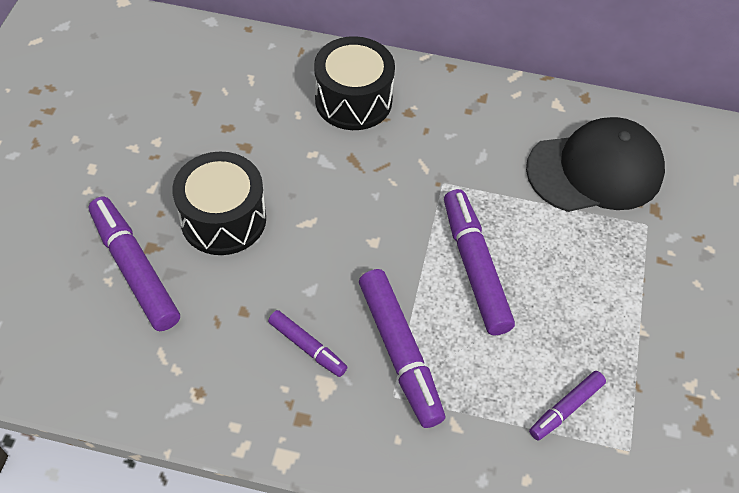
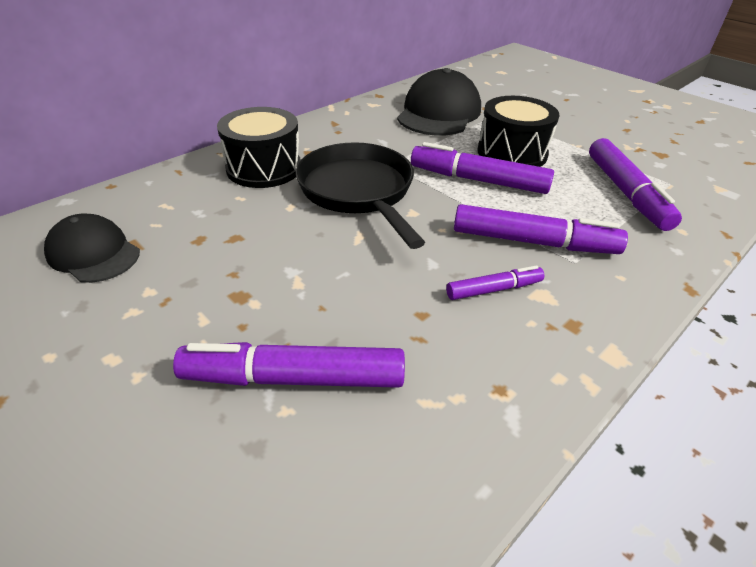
camera: 55 degrees left, 15 degrees down
(169, 84) = (93, 253): none -> black cap
(223, 219) = (300, 284): black drum -> black drum (512, 153)
(373, 186) = (358, 191): none -> black pan
(565, 408) = (626, 192): purple marker -> purple marker, size x1.80

